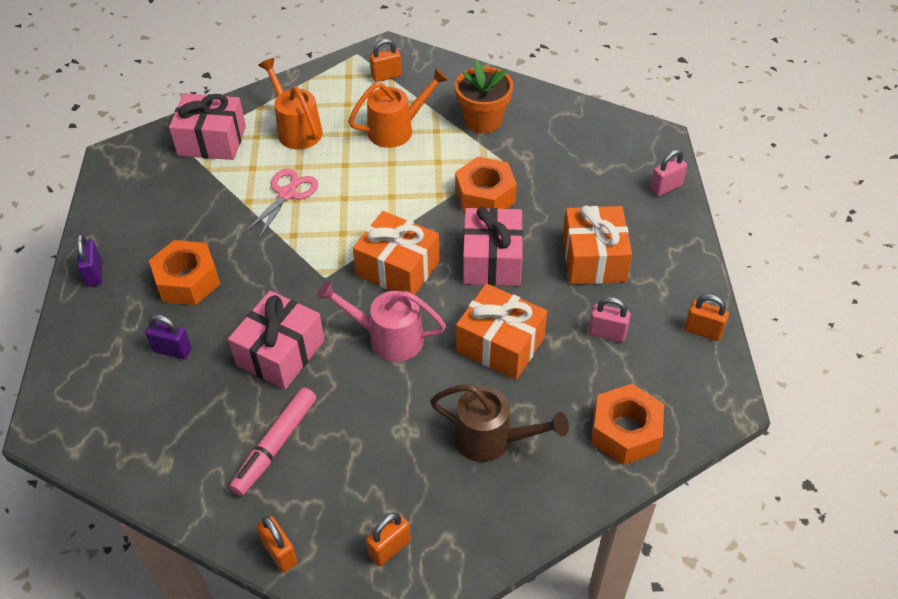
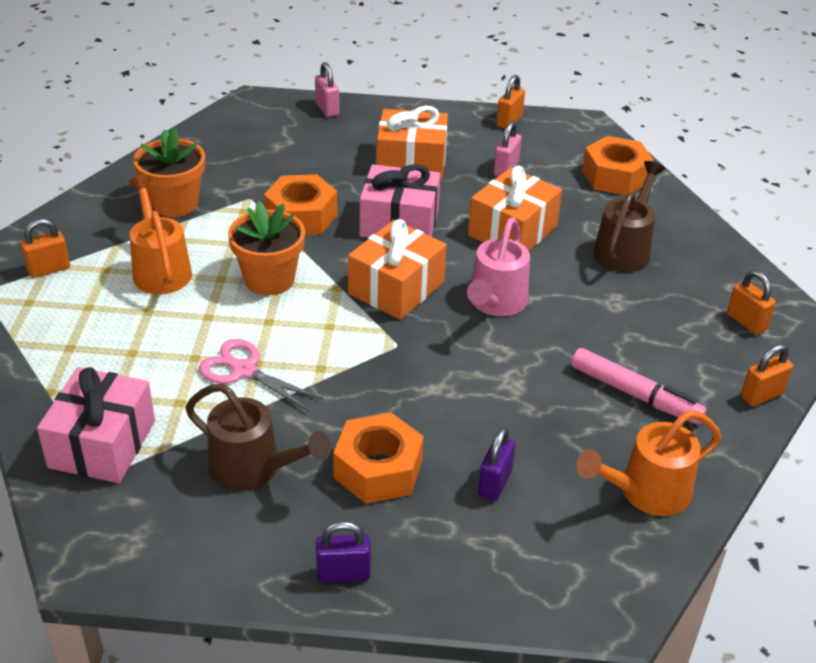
camera: 85 degrees left, 10 degrees down
(189, 215) = (254, 469): none -> brown watering can
(280, 353) = (508, 386): pink gift -> none
(296, 129) = (117, 357): orange watering can -> orange watering can (646, 492)
(386, 76) = (49, 269): orange padlock -> orange padlock turned 75 degrees clockwise
(395, 190) = (269, 279): none -> orange flower pot

